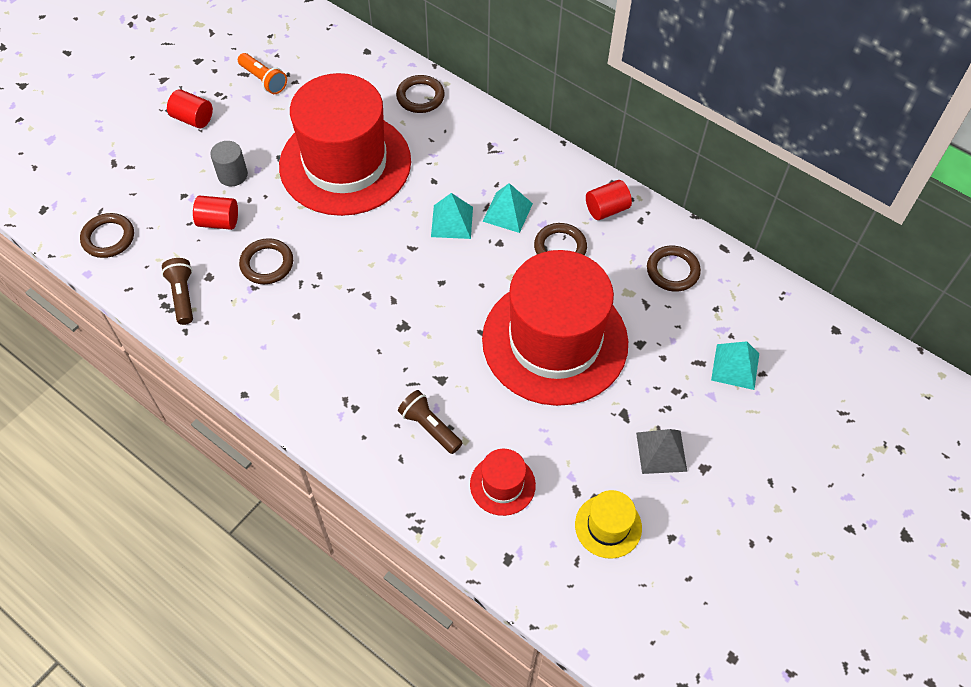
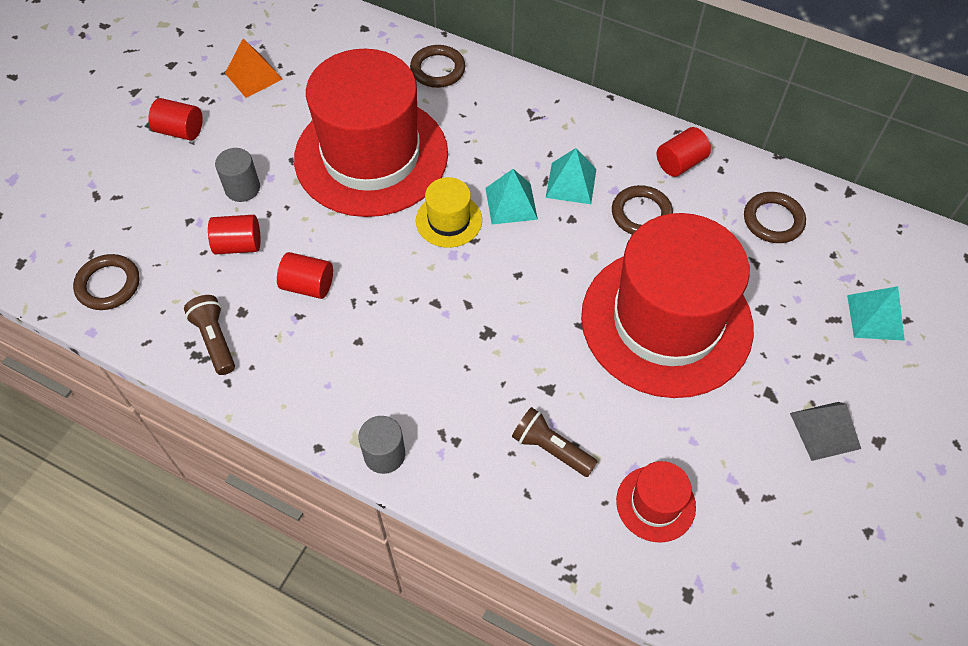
camera: 10 degrees left, 0 degrees up
(264, 80) = (253, 76): orange flashlight -> orange pyramid
(267, 264) = (308, 285): brown ring -> red cylinder
(295, 408) = (384, 454): none -> grey cylinder
(608, 526) = (792, 531): yellow hat -> yellow hat (449, 220)

